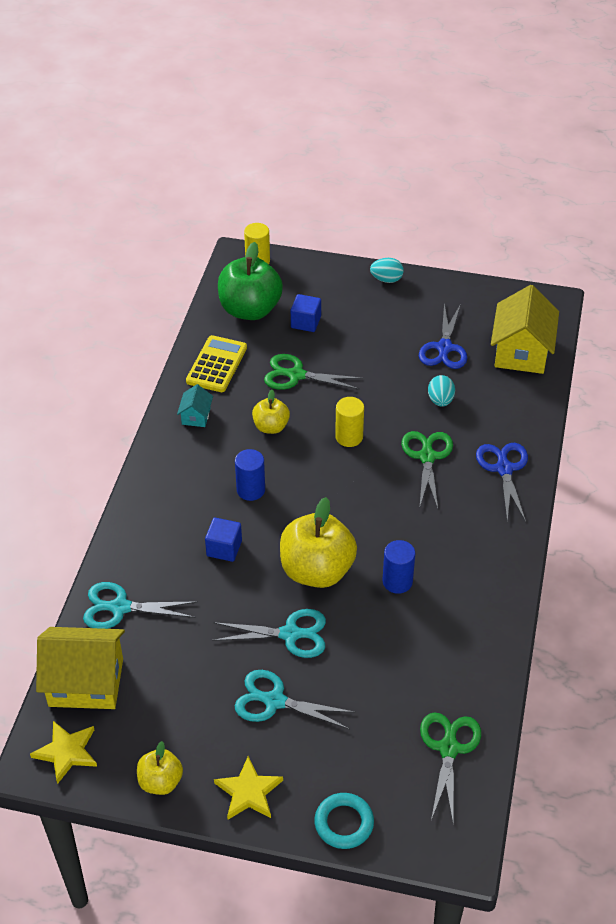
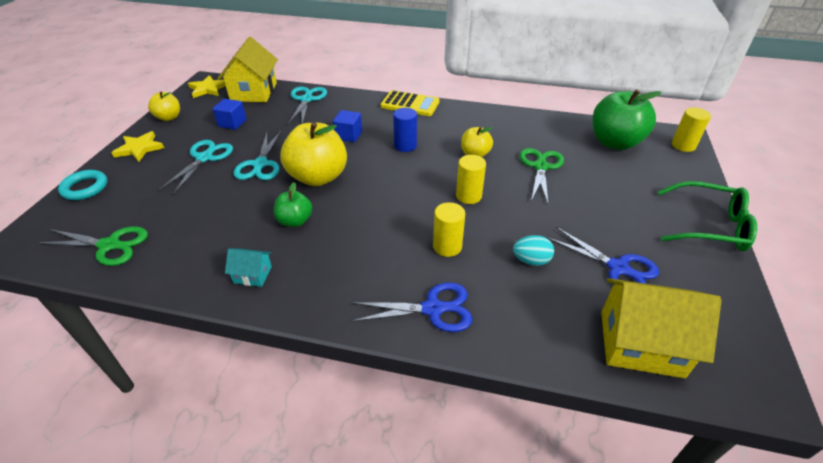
camera: 90 degrees right, 5 degrees down
(196, 416) = (481, 121): turquoise house -> turquoise house (252, 275)
(216, 364) = (540, 128): yellow calculator -> yellow calculator (410, 104)
(306, 322) = (613, 172): blue cube -> blue cube (232, 123)
(386, 279) = (709, 226): turquoise egg -> green glasses
(397, 581) = (295, 221): blue cylinder -> green apple
(427, 457) = (447, 246): green scissors -> yellow cylinder
(444, 348) = (617, 268): blue scissors -> blue scissors turned 150 degrees counterclockwise

